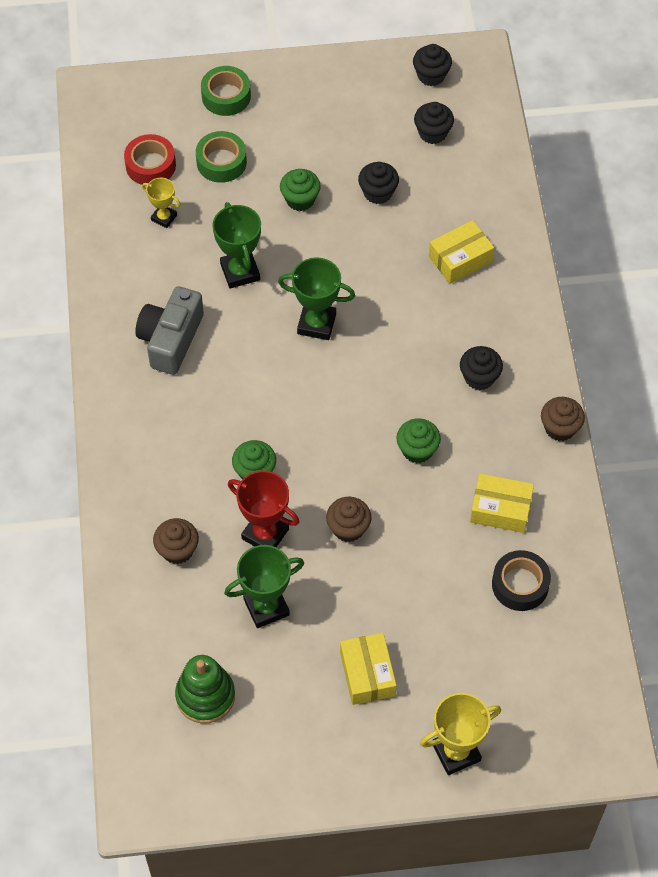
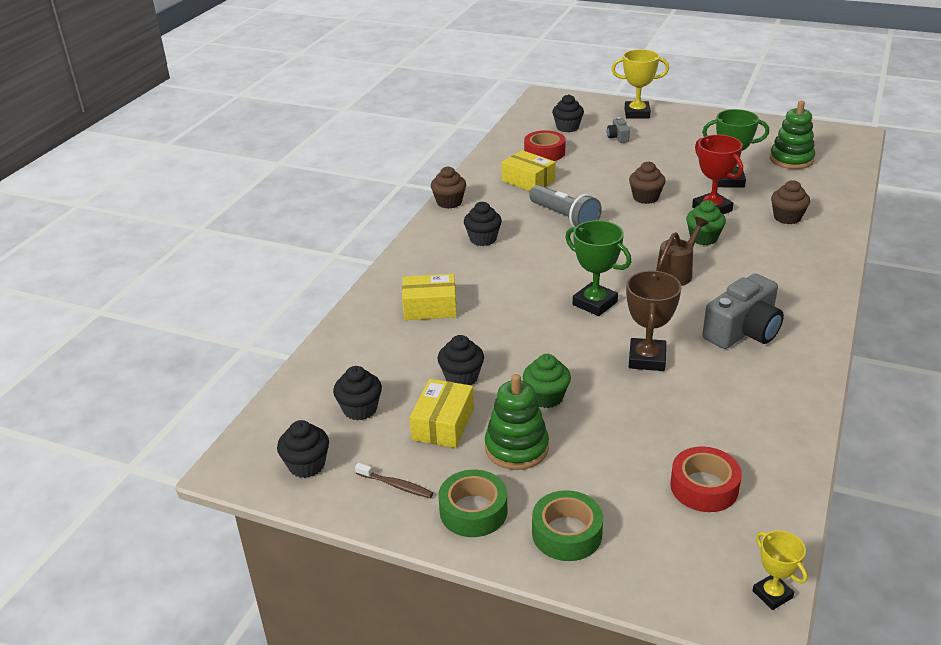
camera: 150 degrees left, 25 degrees down
(164, 218) = (709, 429): yellow trophy -> yellow trophy (772, 594)
(221, 162) = (613, 461): green tape -> green tape (473, 511)
(240, 272) = (647, 359): green trophy -> brown trophy
(259, 400) = (677, 273): none -> brown watering can
(295, 146) = (516, 448): none -> green stacking toy
(358, 85) = (396, 485): none -> brown toothbrush
(367, 674) = (673, 145): yellow box -> yellow box (443, 424)
(417, 450) = (564, 218): green cupcake -> grey flashlight
(448, 667) = (618, 137): none -> grey camera
(520, 585) = (544, 152): black tape -> red tape
(529, 667) = (567, 127): none -> black cupcake

